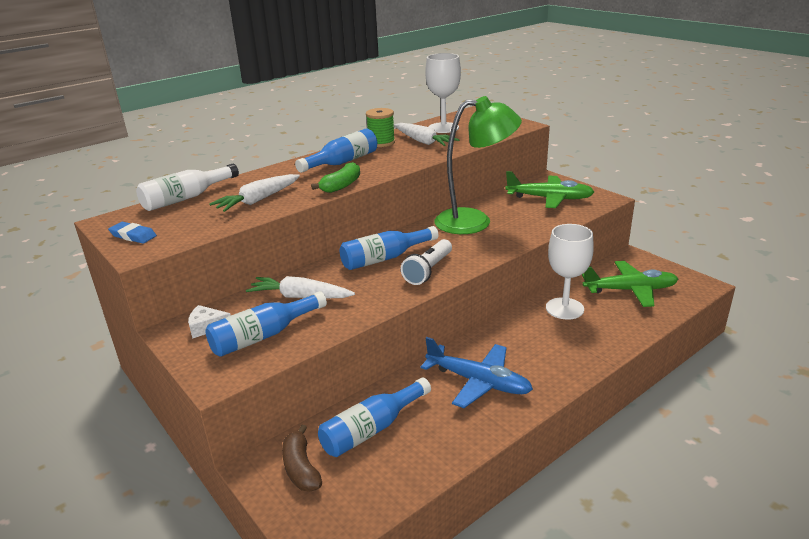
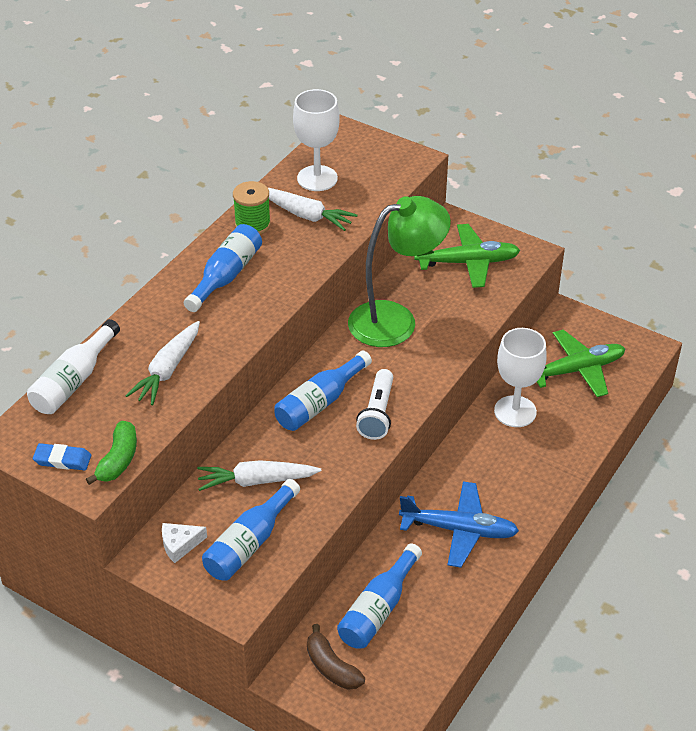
camera: 20 degrees left, 15 degrees up
(341, 185) = (252, 325): green banana -> green banana (118, 460)

